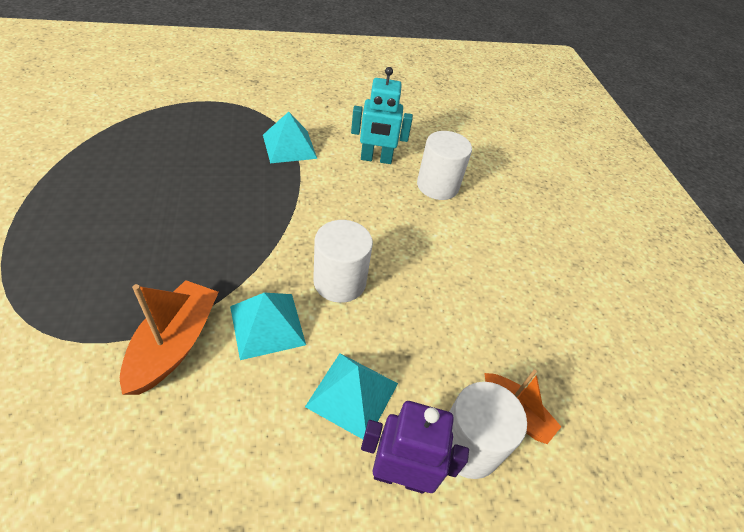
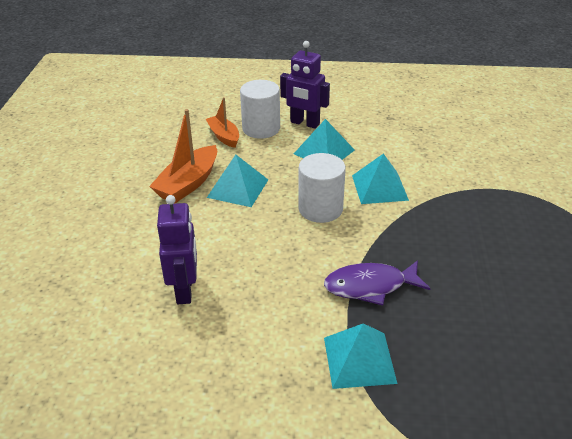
camera: 160 degrees left, 10 degrees down
(174, 344) = (443, 183): orange boat -> orange boat (188, 183)
(281, 197) = (370, 286): none -> purple fish
(376, 159) = (246, 332): turquoise robot -> none
(437, 186) = (185, 290): white cylinder -> purple robot
(446, 304) = (238, 188): none -> turquoise pyramid

